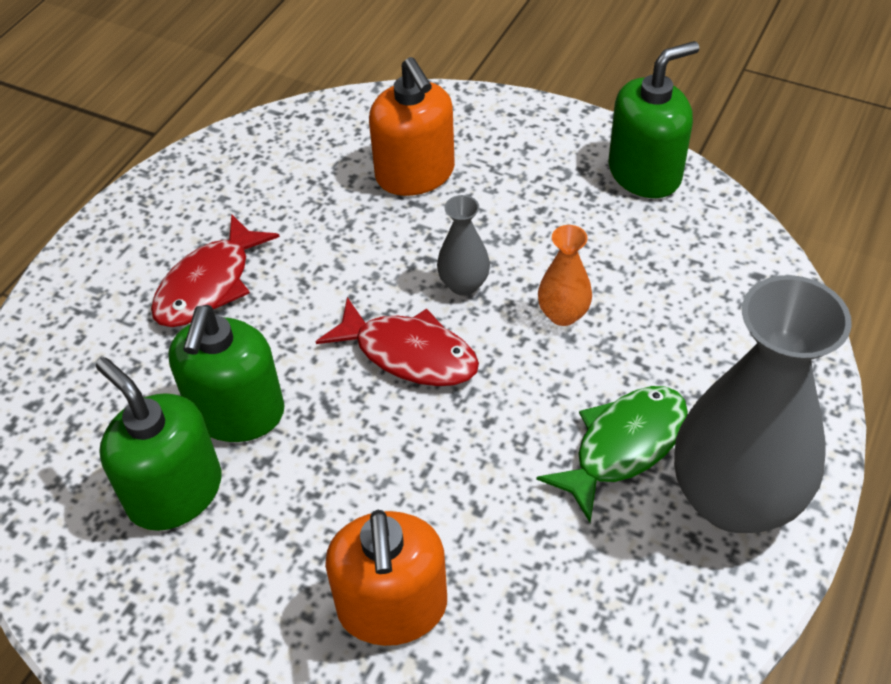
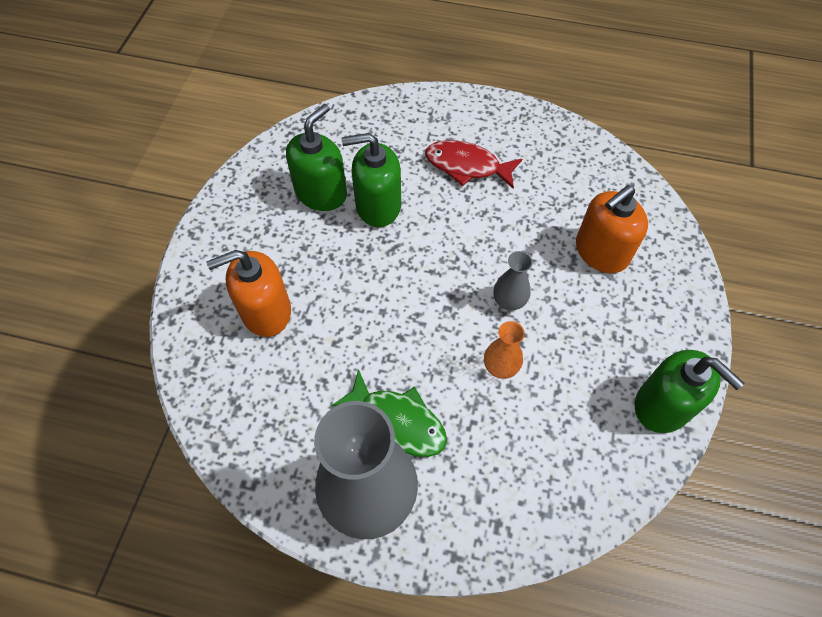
camera: 75 degrees right, 10 degrees up
(409, 354) = (442, 282): red fish -> none

